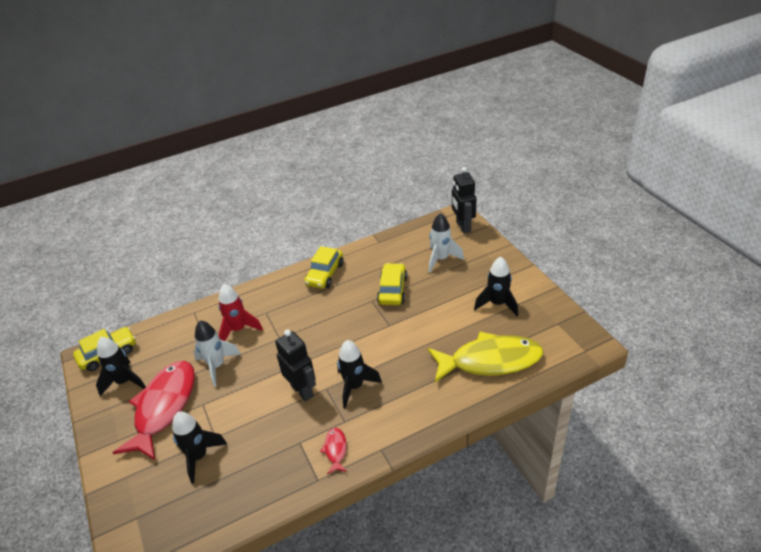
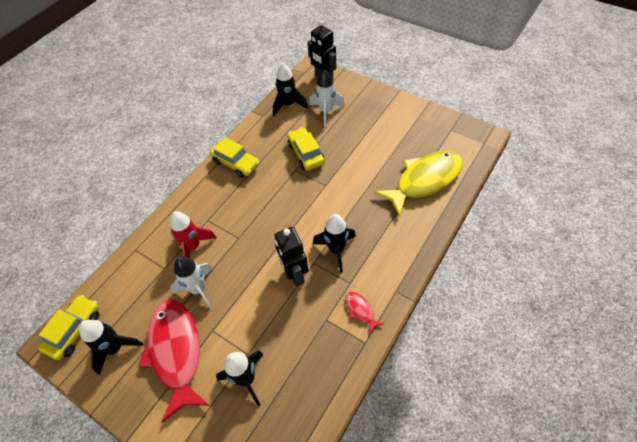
camera: 30 degrees left, 15 degrees up
(302, 391) = (295, 274): black robot -> black robot turned 135 degrees counterclockwise
(325, 274) = (236, 163): yellow car -> yellow car turned 45 degrees counterclockwise
(497, 304) = (397, 132): black rocket -> black rocket (288, 105)

